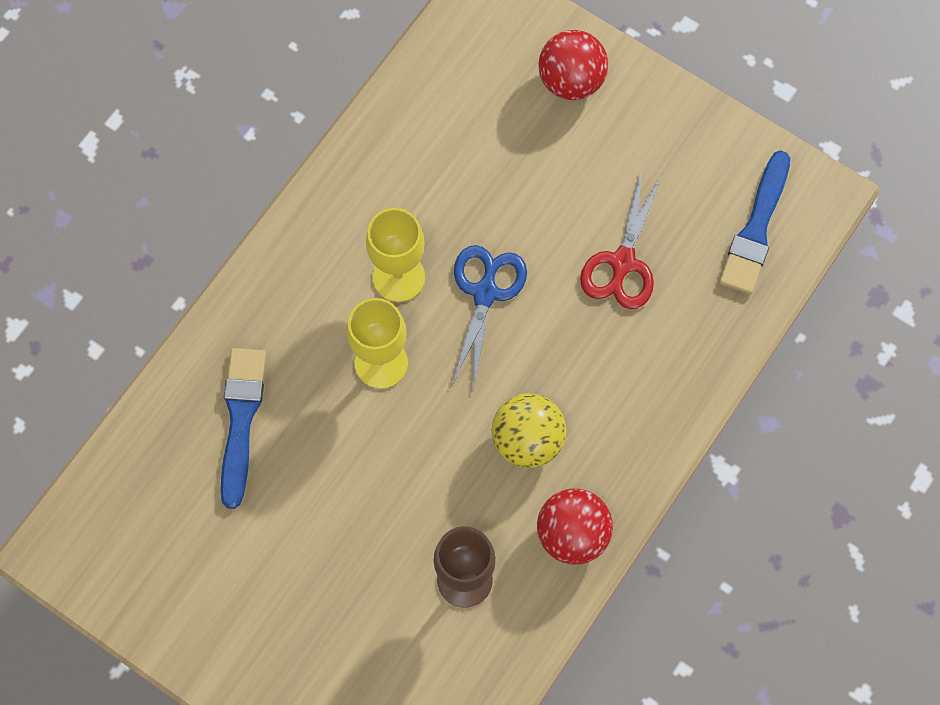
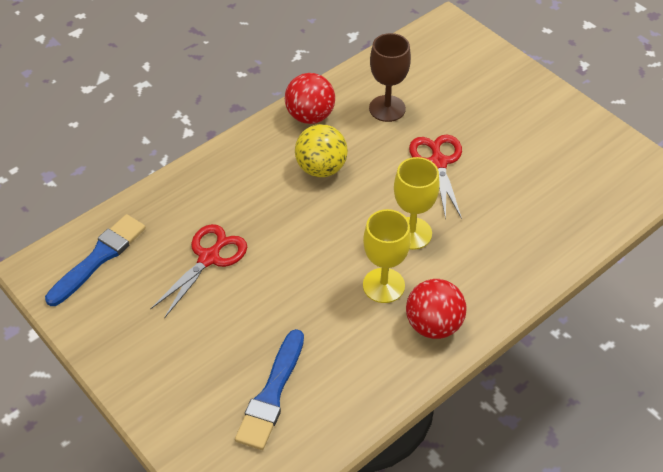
camera: 165 degrees left, 20 degrees down
(241, 419) = (522, 221): blue brush -> blue brush (271, 394)
(369, 493) = (438, 162): none -> red scissors
(485, 293) = (320, 261): blue scissors -> none
(571, 81) = (190, 403): red ball -> red ball (433, 325)

